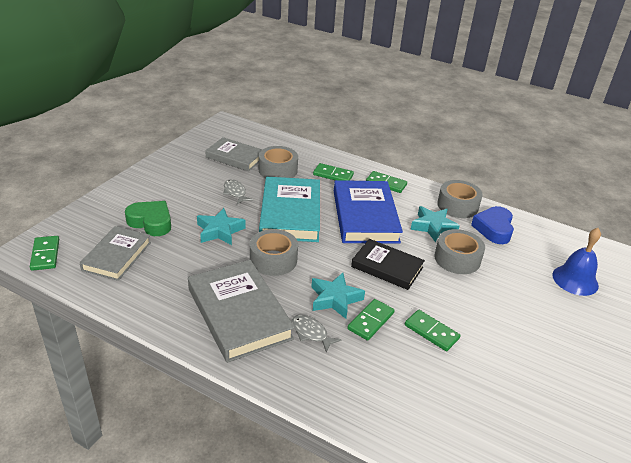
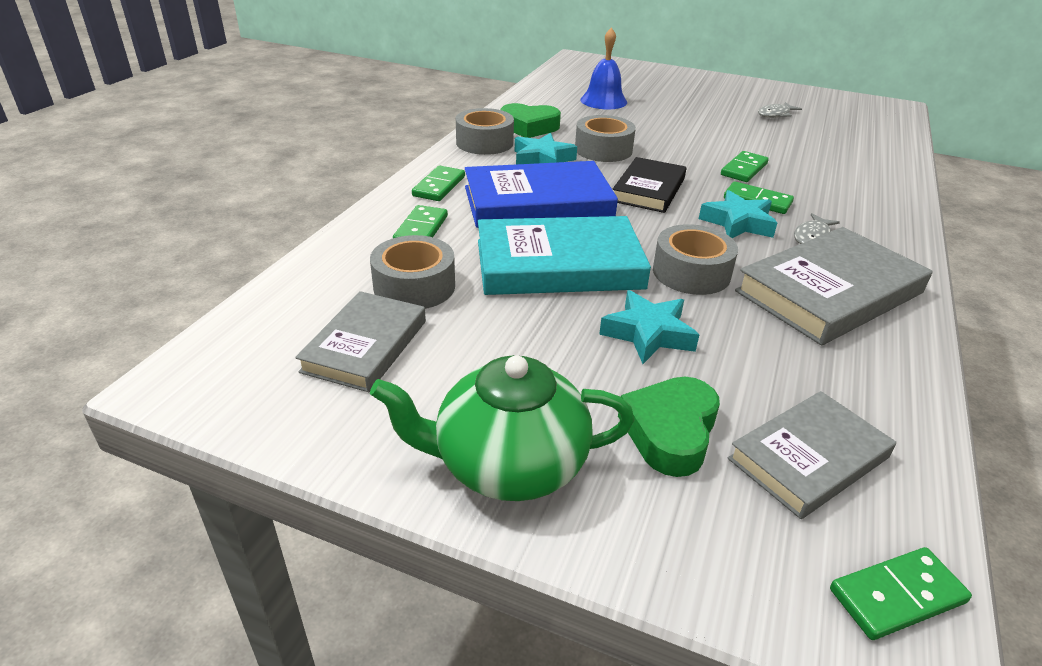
camera: 95 degrees left, 0 degrees up
(117, 256) = (808, 458): grey book -> grey book turned 45 degrees counterclockwise
(153, 182) = (508, 464): none -> green teapot
(235, 192) = (513, 330): grey fish -> grey fish (775, 114)
(493, 229) = (529, 127): blue heart -> green heart

